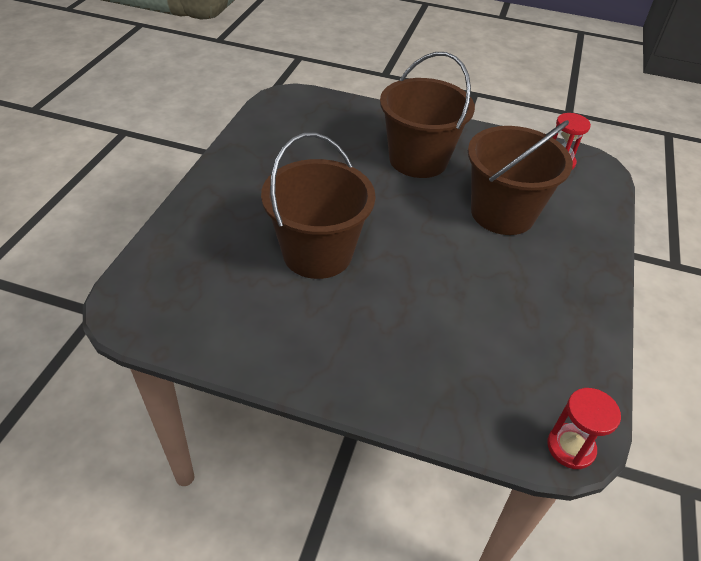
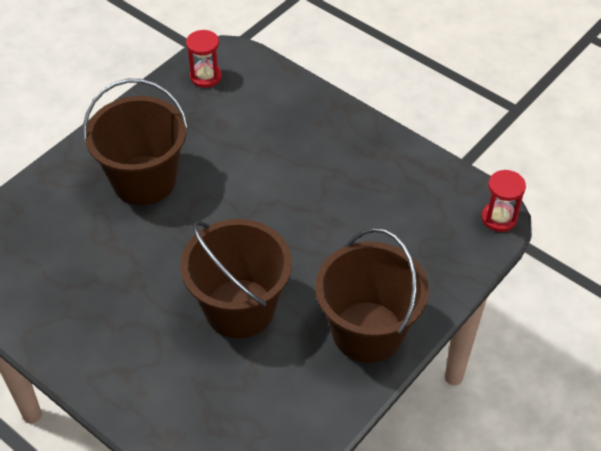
camera: 65 degrees left, 5 degrees up
(502, 213) = (253, 149): brown bucket -> brown bucket (367, 332)

